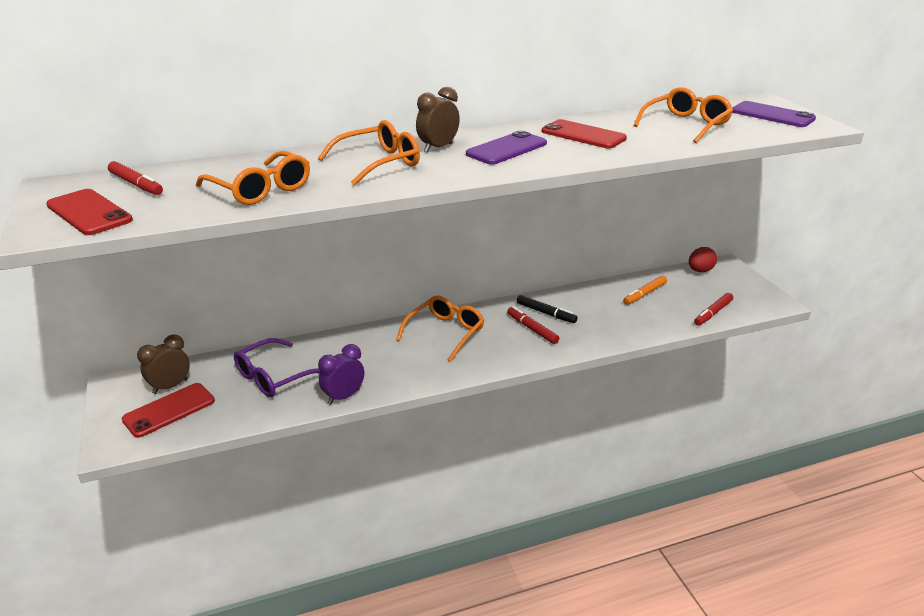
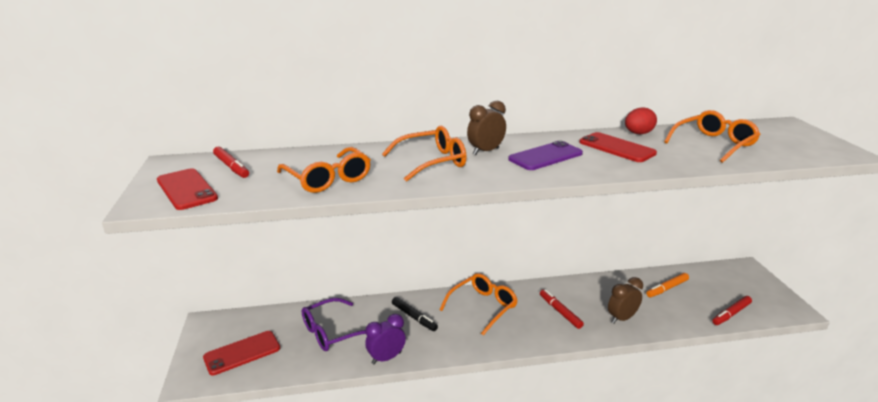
camera: 10 degrees right, 5 degrees down
(170, 386) = (248, 331): brown clock -> brown clock (621, 318)
(546, 313) = (574, 298): black marker -> black marker (414, 317)
(700, 271) = (721, 271): red egg -> red egg (638, 133)
(772, 115) = (798, 140): purple phone -> none

